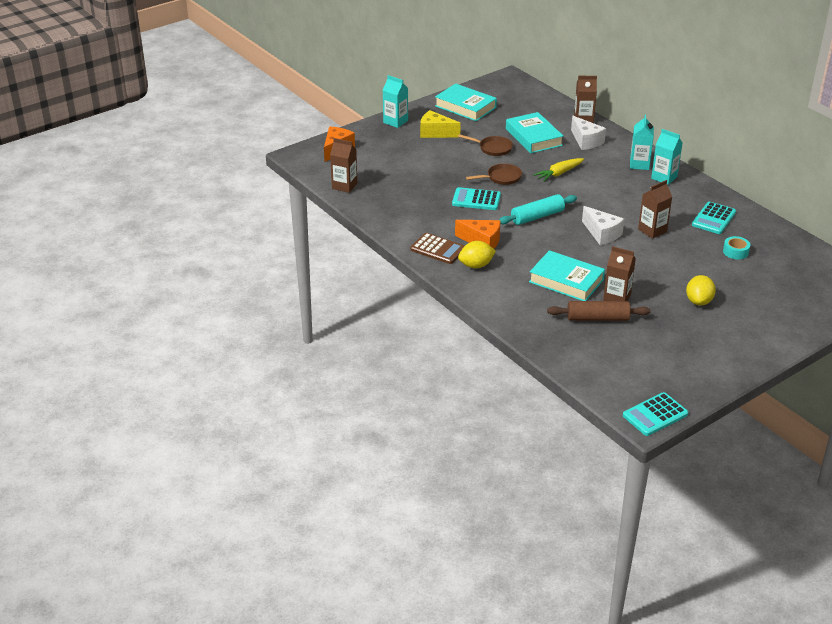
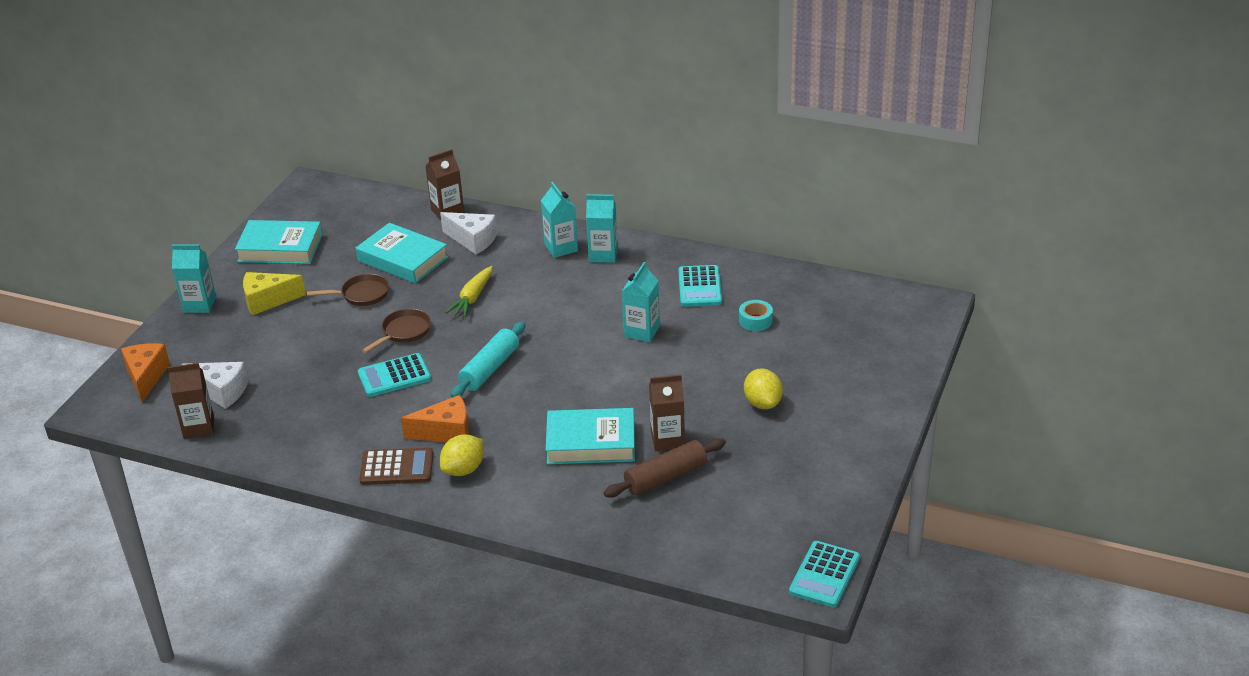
camera: 30 degrees left, 0 degrees up
(602, 234) = (586, 360): white cheese -> white cheese (221, 391)
(652, 230) = (642, 331): brown carton -> turquoise carton

